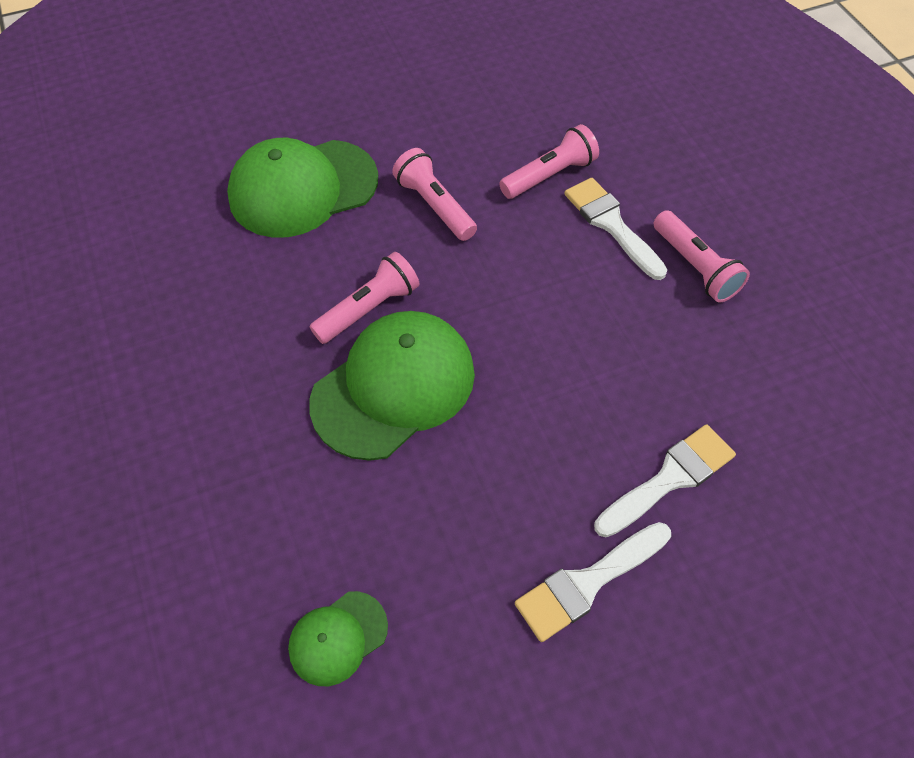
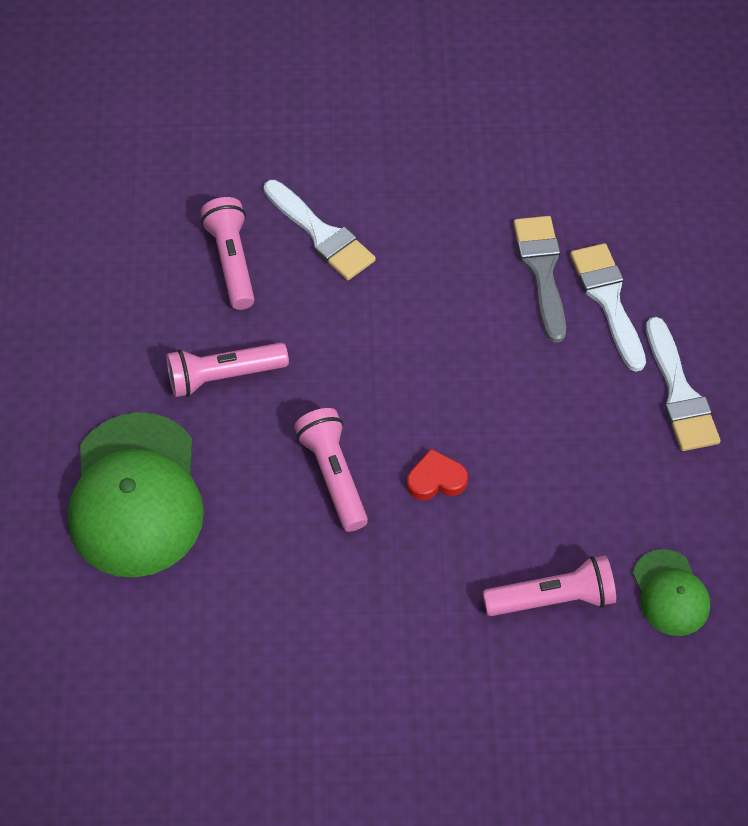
camera: 70 degrees left, 0 degrees up
(394, 387) = (436, 480): green cap -> red heart
(611, 224) = (321, 234): white brush -> white brush turned 120 degrees counterclockwise
(671, 408) = (542, 271): none -> grey brush
(695, 267) = (401, 190): pink flashlight -> pink flashlight (552, 598)

